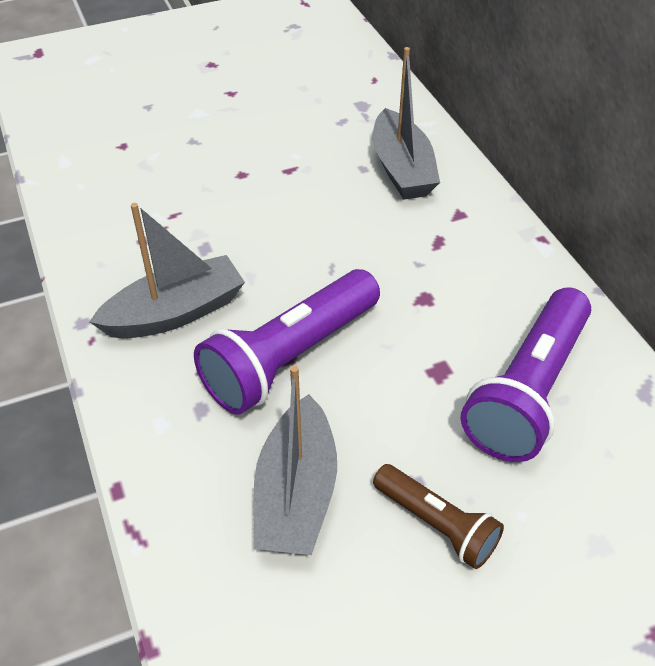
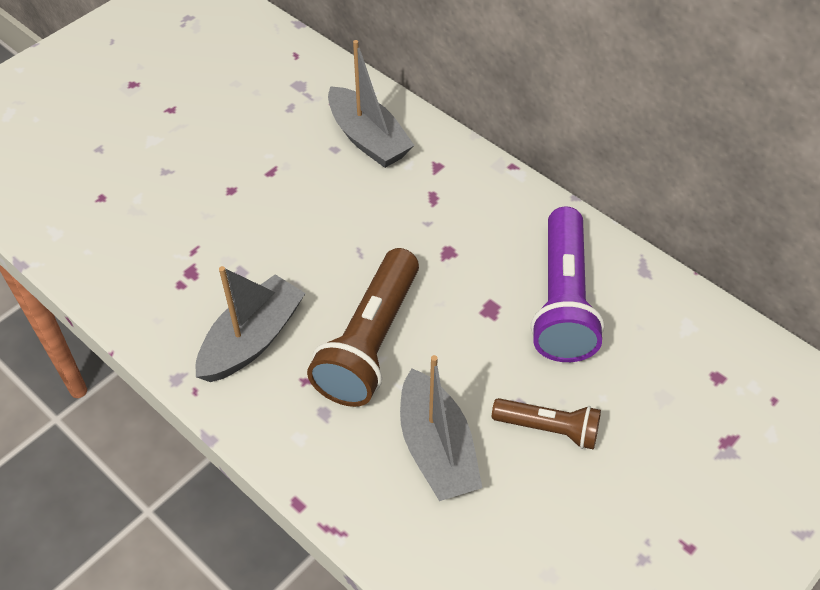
camera: 25 degrees left, 5 degrees up
(289, 357) = (369, 343): purple flashlight -> brown flashlight

